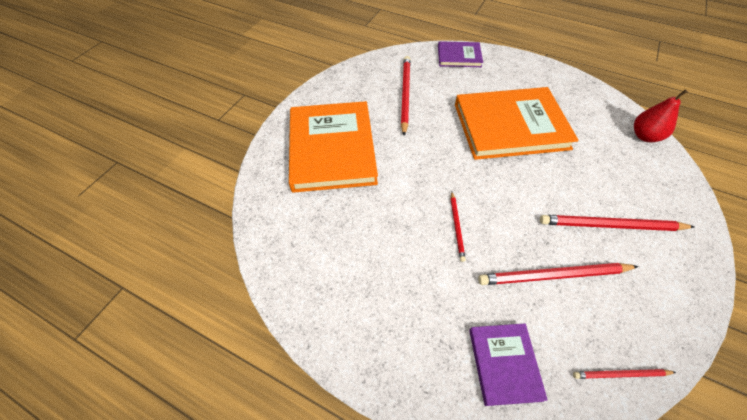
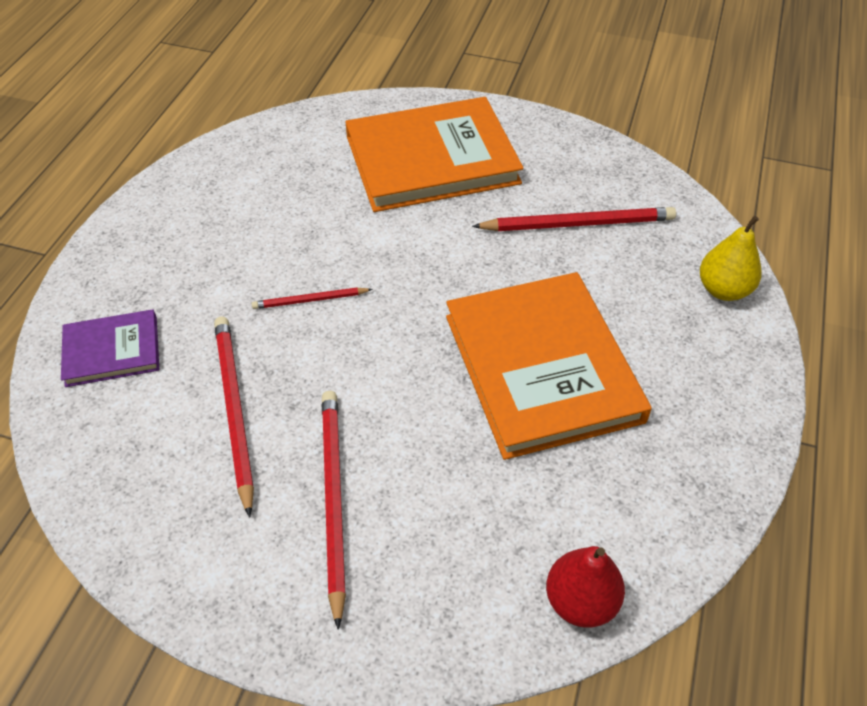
camera: 80 degrees right, 5 degrees down
(459, 56) = (723, 290): purple book -> yellow pear
(620, 374) = (88, 473): red pencil -> none

